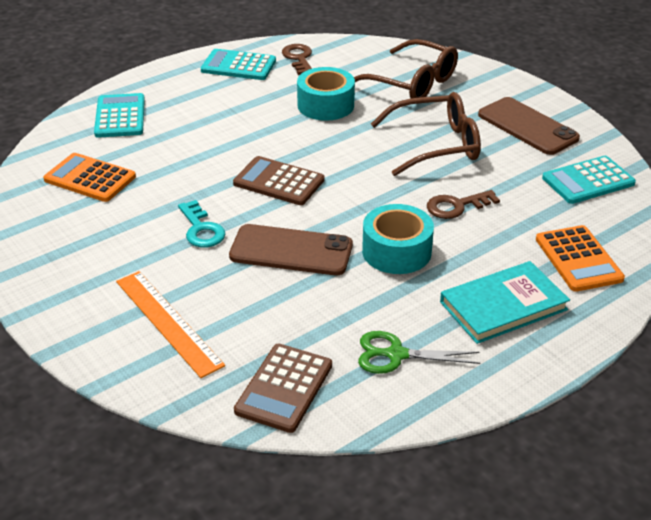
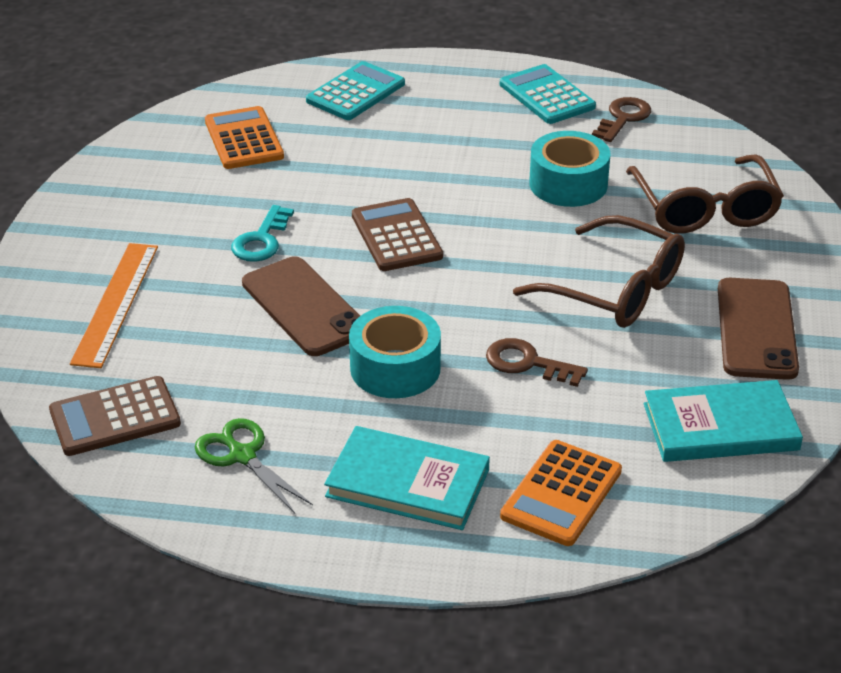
camera: 45 degrees right, 0 degrees up
(588, 181) = (720, 427): turquoise calculator -> turquoise book

